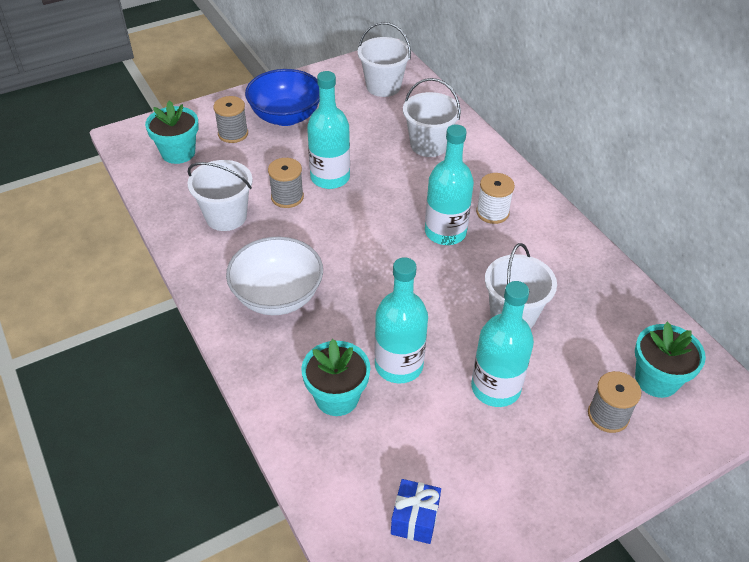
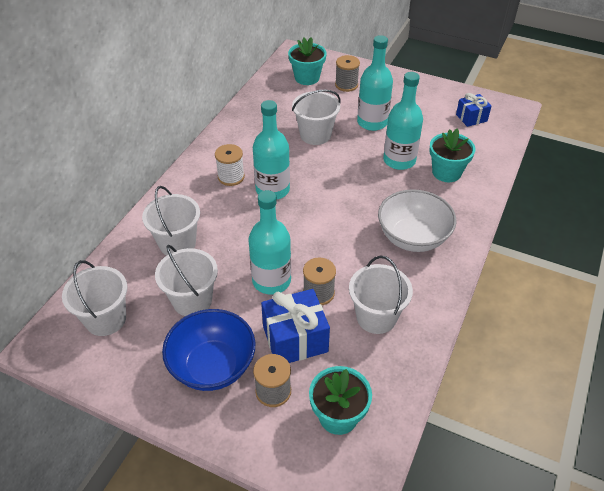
camera: 125 degrees left, 0 degrees up
(260, 163) = (295, 339): none -> blue gift
(356, 129) = (192, 300): none -> white bucket

